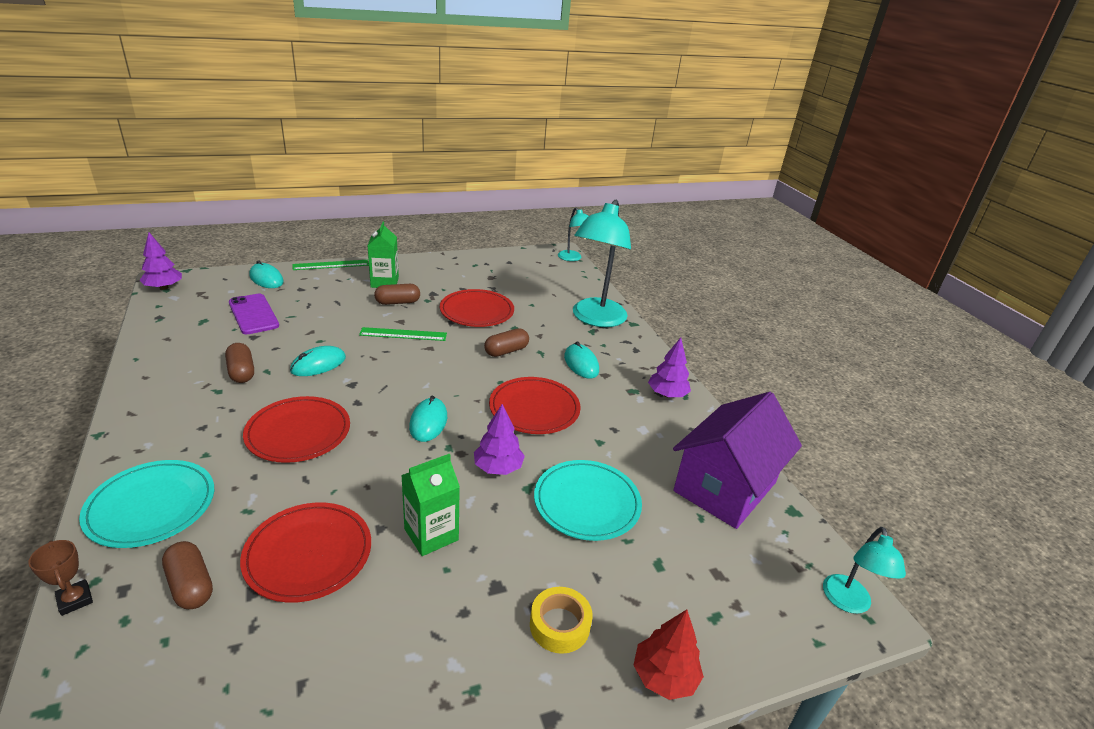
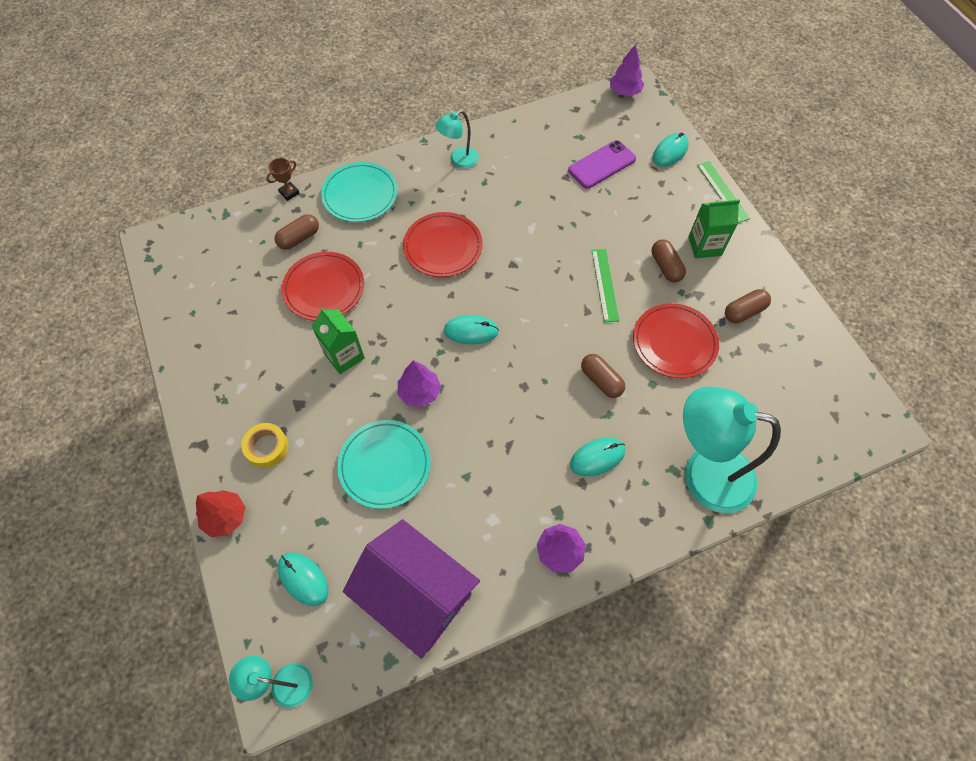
camera: 90 degrees right, 30 degrees up
(241, 372) = (512, 187): brown capsule -> brown capsule (744, 312)
(318, 364) = (536, 233): turquoise mouse -> turquoise mouse (303, 579)
(534, 409) = (506, 415): red plate -> none
(572, 258) = (870, 441): turquoise lamp -> turquoise lamp (459, 160)

